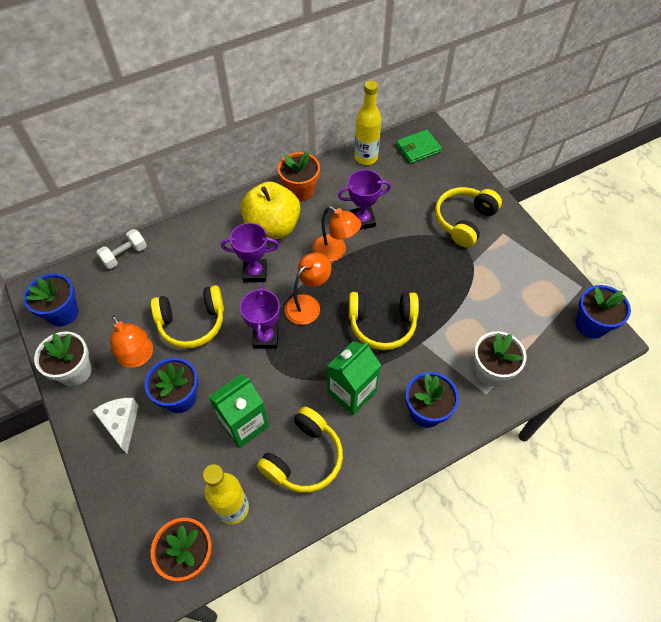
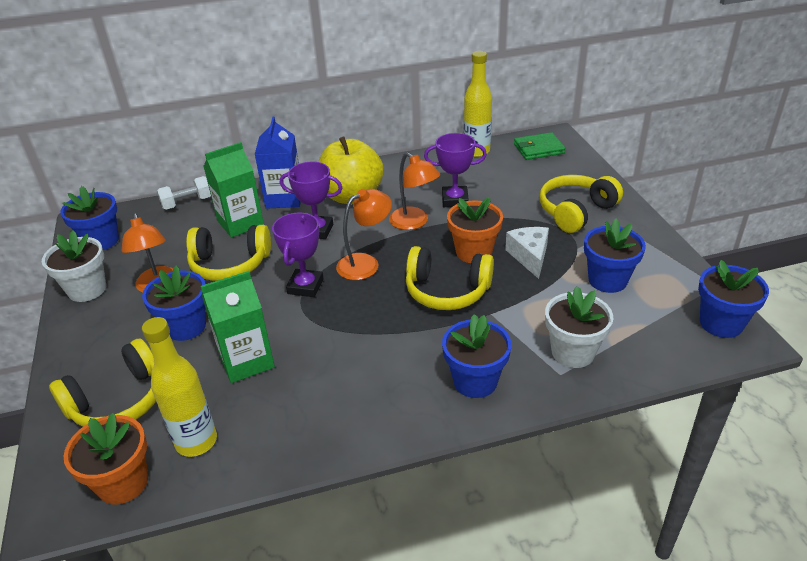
camera: 15 degrees right, 20 degrees down
(121, 424) = (110, 341): white cheese -> white cheese (529, 256)
(212, 237) = (284, 198): none -> blue carton
(300, 191) = (394, 171): orange flower pot -> orange flower pot (474, 252)
(303, 457) = (303, 404): yellow headphones -> yellow headphones (118, 400)
(352, 392) = (387, 349): green carton -> green carton (240, 223)
(502, 294) = (607, 280): none -> blue flower pot

